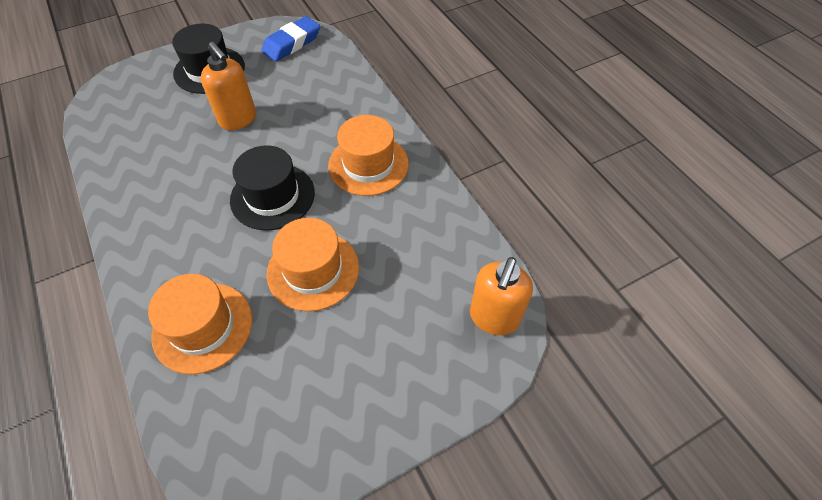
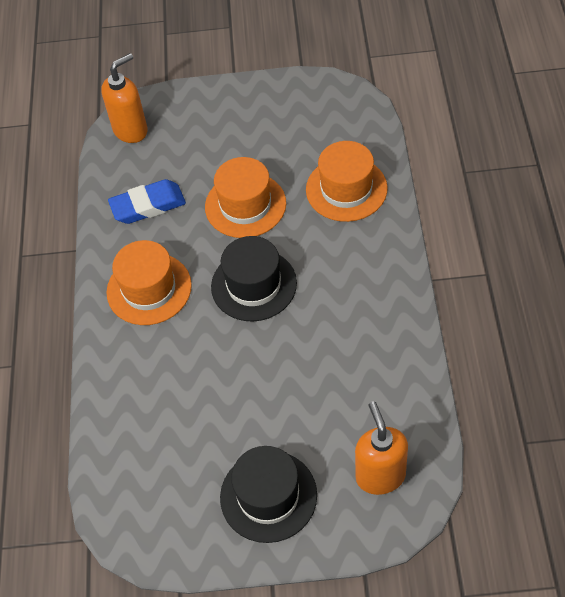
camera: 150 degrees left, 0 degrees up
(238, 119) = (257, 396): orange soap dispenser -> orange soap dispenser (380, 476)
(292, 43) = (146, 508): blue eraser -> blue eraser (148, 206)

